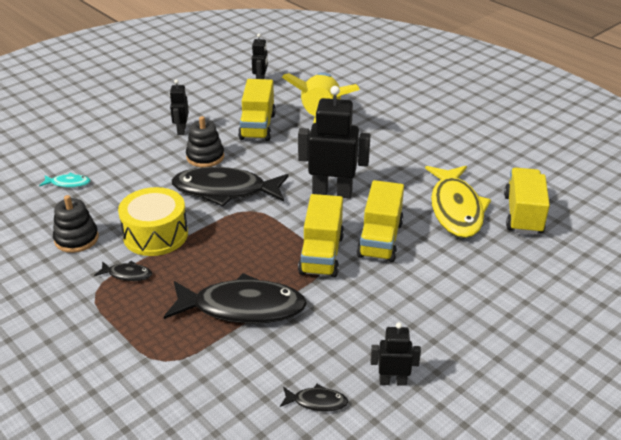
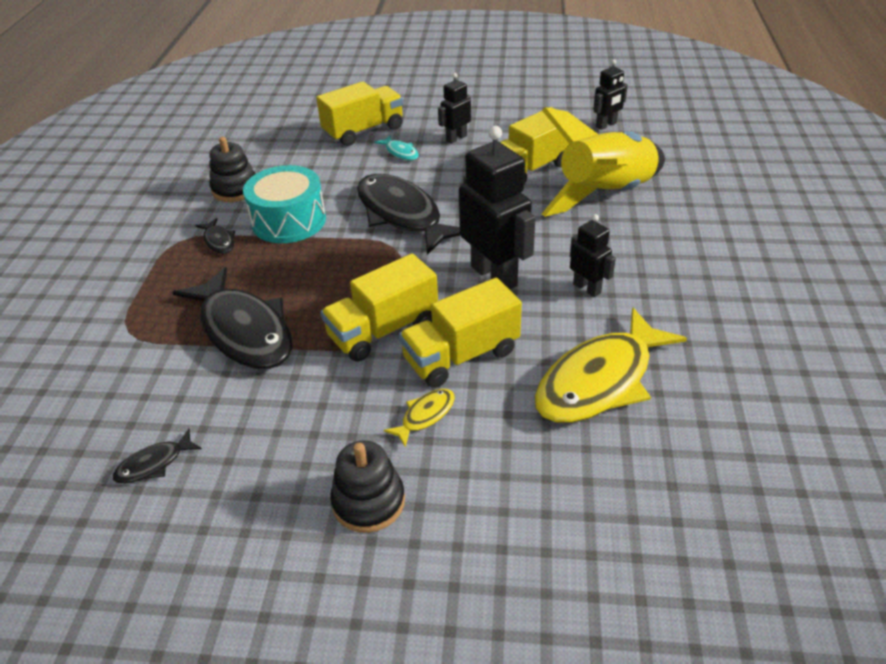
camera: 50 degrees right, 5 degrees up
(68, 183) = (301, 140): turquoise fish -> turquoise fish (400, 152)
(155, 235) = (289, 221): yellow drum -> turquoise drum
(205, 157) = (436, 174): black stacking toy -> black stacking toy (368, 501)
(316, 402) = (154, 464): black fish -> black fish turned 90 degrees clockwise
(392, 381) = (236, 505): black robot -> black robot (587, 288)
(409, 276) = (425, 416): none -> yellow fish
(523, 214) = (677, 446): yellow truck -> yellow truck (363, 131)

